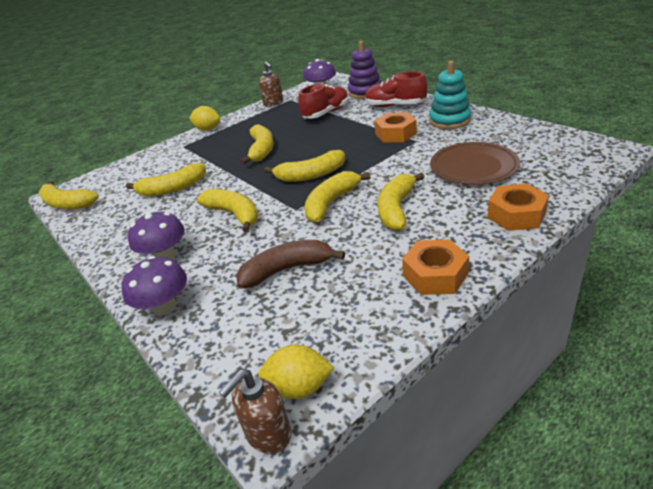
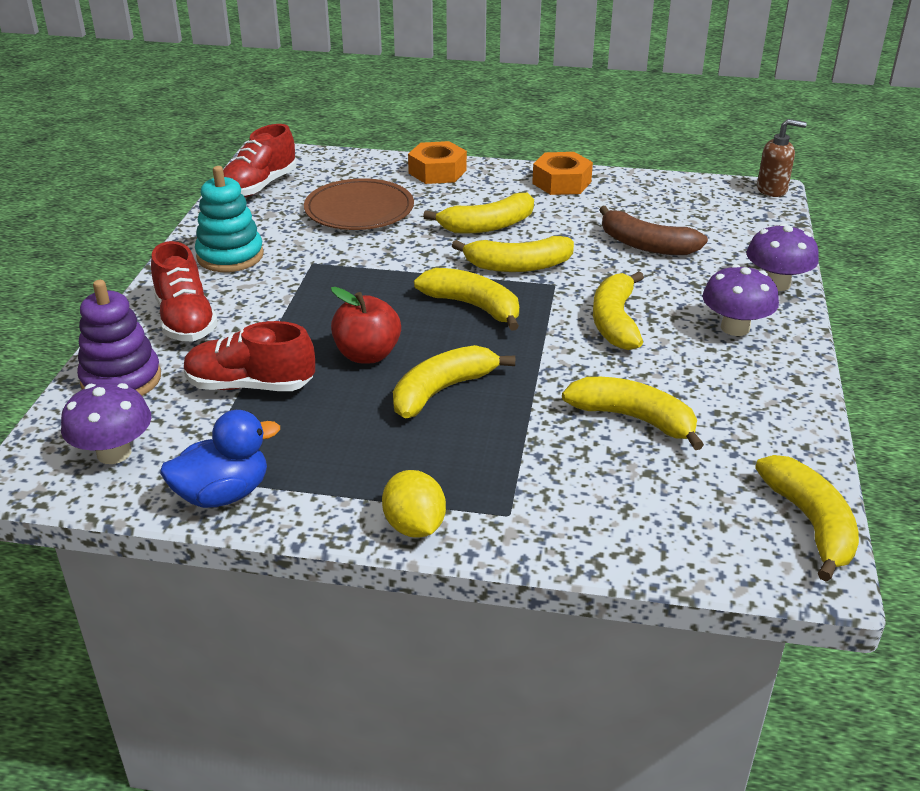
camera: 135 degrees left, 0 degrees up
(273, 103) = (223, 494): brown soap dispenser -> blue duck
(299, 387) = (731, 193): yellow lemon -> none
(311, 139) = (367, 355): none -> red apple
(395, 134) = (300, 284): orange nut -> none
(546, 139) = (259, 187): none -> red shoe

